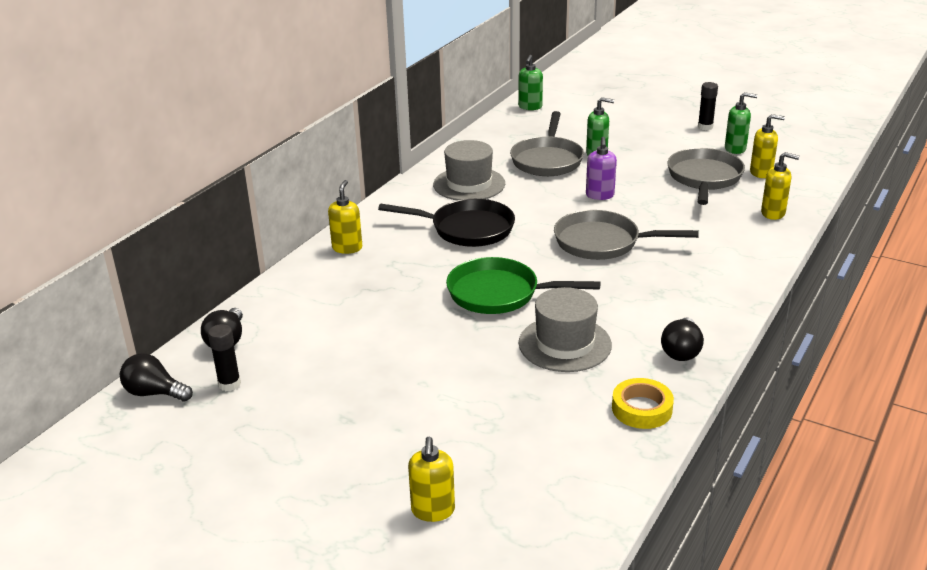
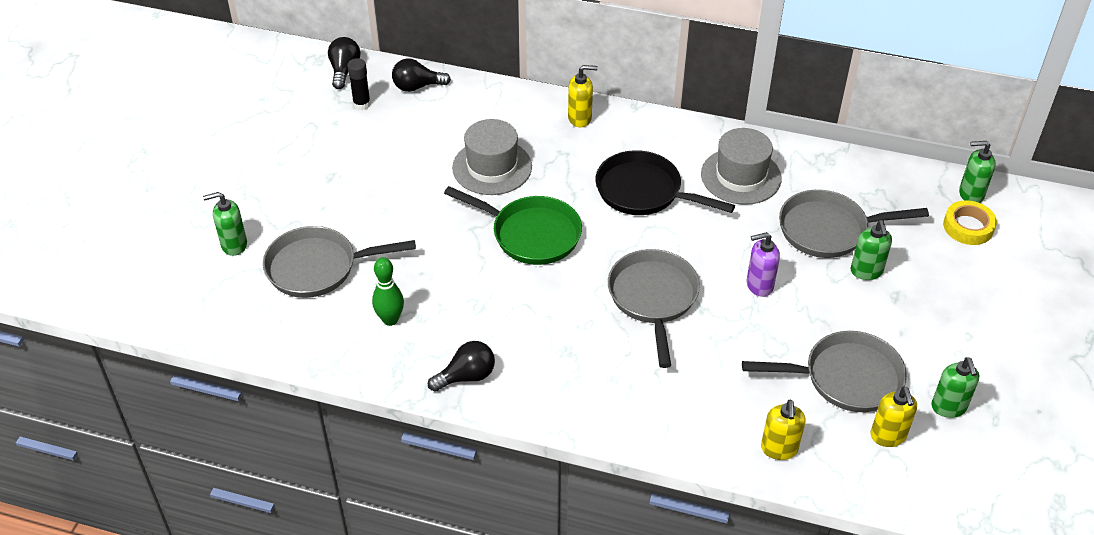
camera: 75 degrees right, 15 degrees up
(433, 511) = (234, 245): yellow soap dispenser -> green soap dispenser
(467, 229) = (644, 191): black pan -> black pan turned 120 degrees clockwise
(498, 440) = (318, 267): none -> grey pan
(499, 294) = (531, 234): green pan -> green pan turned 120 degrees clockwise
(565, 344) = (459, 291): grey hat -> grey hat (492, 167)
(594, 392) = (390, 319): none -> green bowling pin
(642, 409) = (372, 354): yellow tape -> yellow tape (968, 227)
(681, 351) = (466, 376): black light bulb -> black light bulb turned 150 degrees clockwise
(705, 127) = (1003, 372): black glue stick -> none

